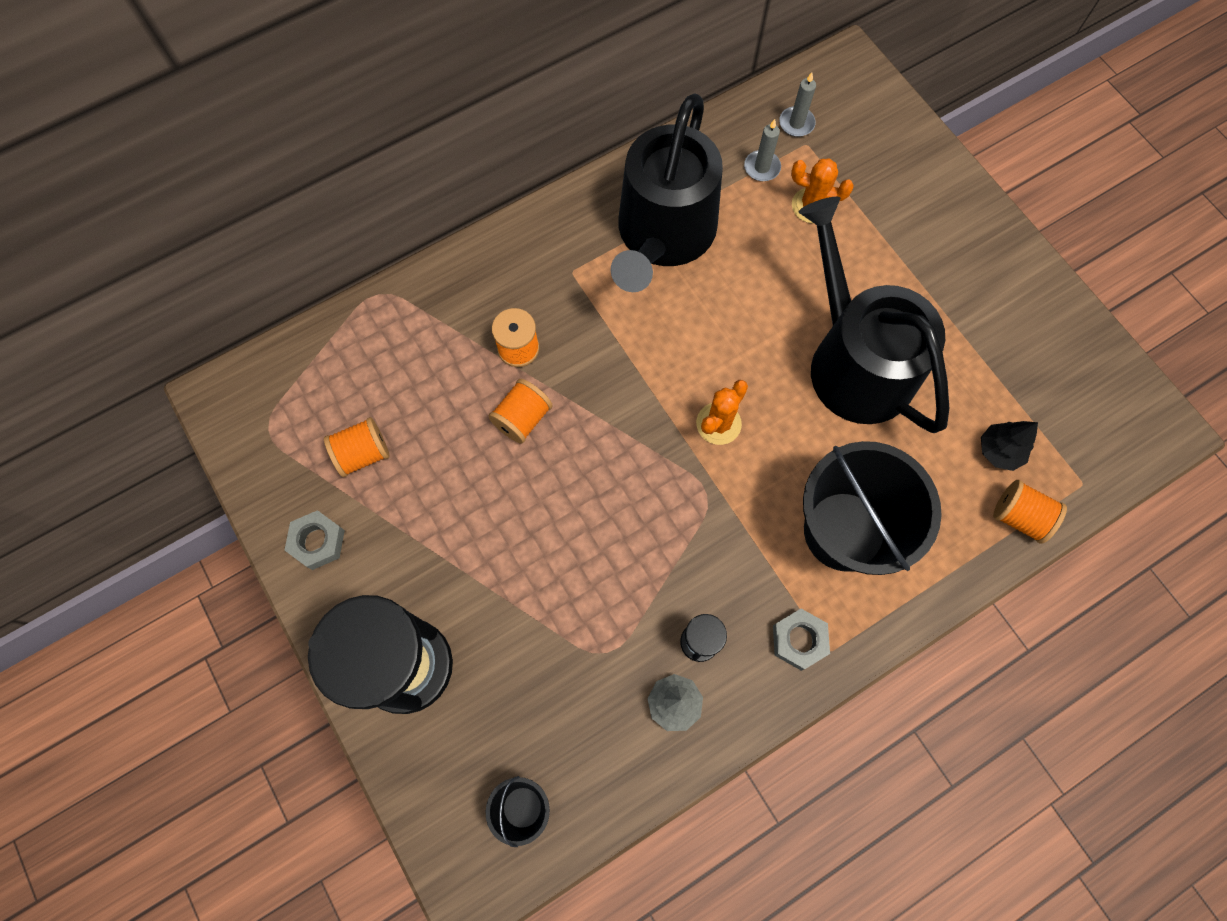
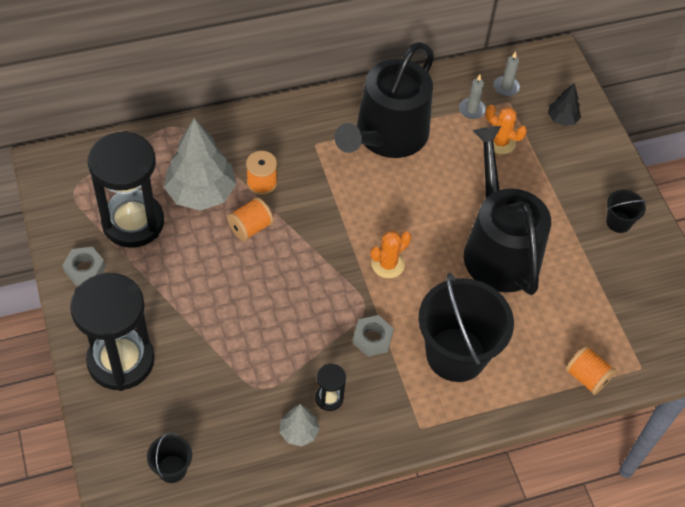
camera: 10 degrees right, 15 degrees down
(363, 454) = (133, 222): orange spool -> black hourglass
(441, 385) = (201, 193): none -> grey tree
(799, 640) = (400, 415): grey nut -> grey nut (372, 338)
(995, 282) = (618, 222): none -> black bucket
(999, 451) = (586, 331): black tree -> black tree (562, 119)

